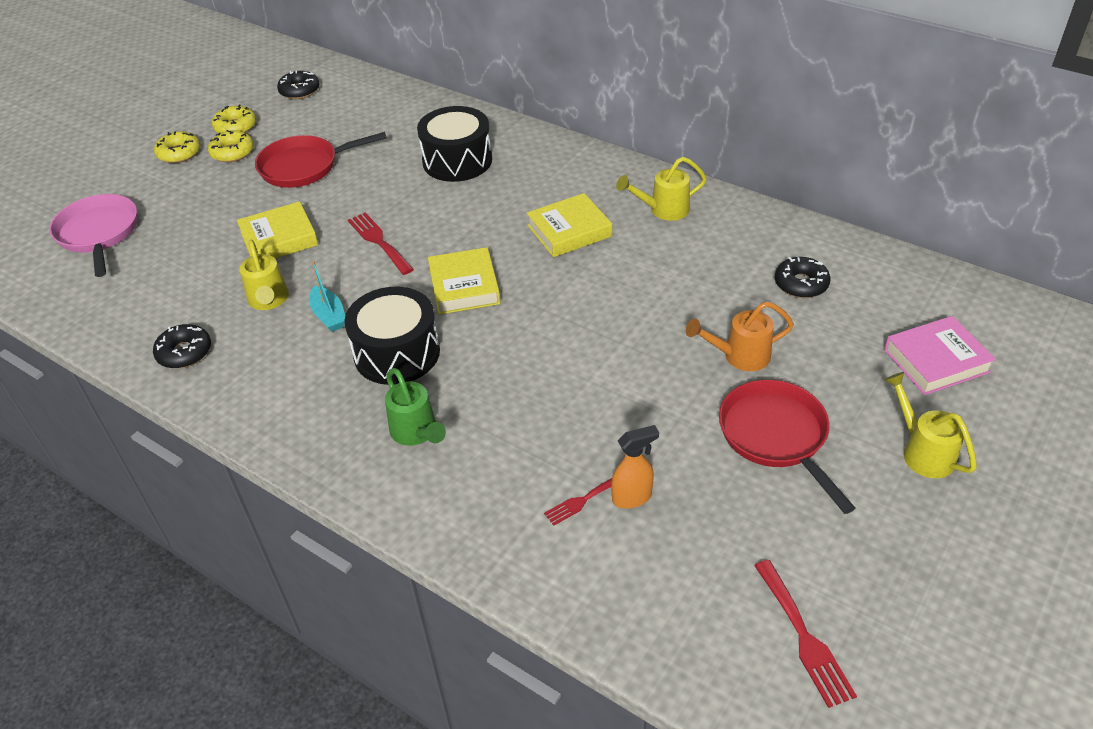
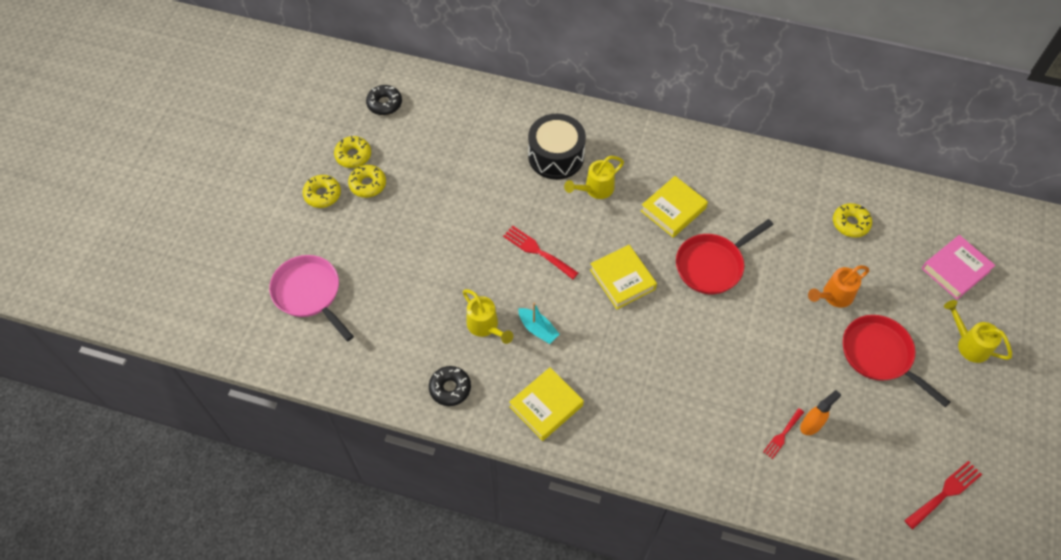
camera: 20 degrees left, 15 degrees up
(279, 239) = (459, 266): yellow book -> yellow book (546, 406)
(304, 167) = (437, 187): red pan -> red pan (712, 265)
(397, 353) = (604, 350): black drum -> none
(416, 433) = (652, 413): green watering can -> none
(663, 210) = (731, 174): yellow watering can -> yellow watering can (595, 189)
(801, 284) = (850, 223): black donut -> yellow donut
(804, 637) = (945, 493): red fork -> red fork turned 90 degrees counterclockwise

